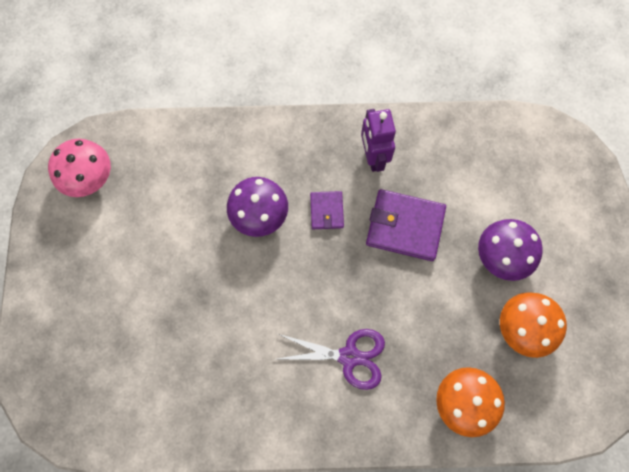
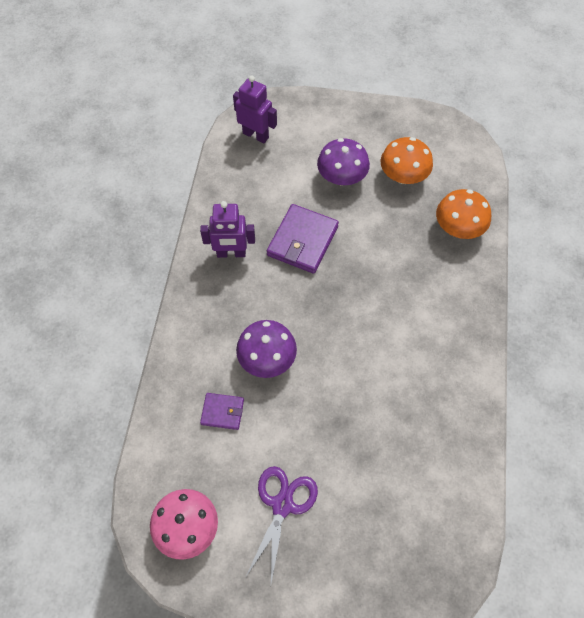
camera: 80 degrees left, 10 degrees down
(326, 211) = (275, 300): purple wallet -> purple wallet (222, 412)
(349, 356) = (412, 304): purple scissors -> purple scissors (282, 505)
(536, 151) = (256, 135): none -> purple robot

